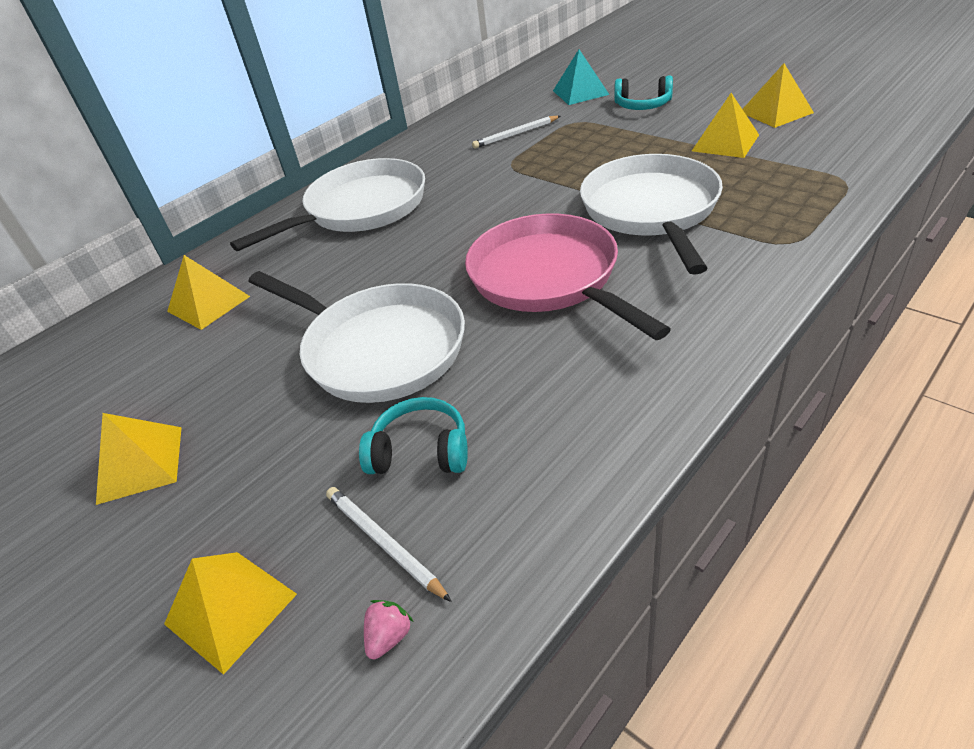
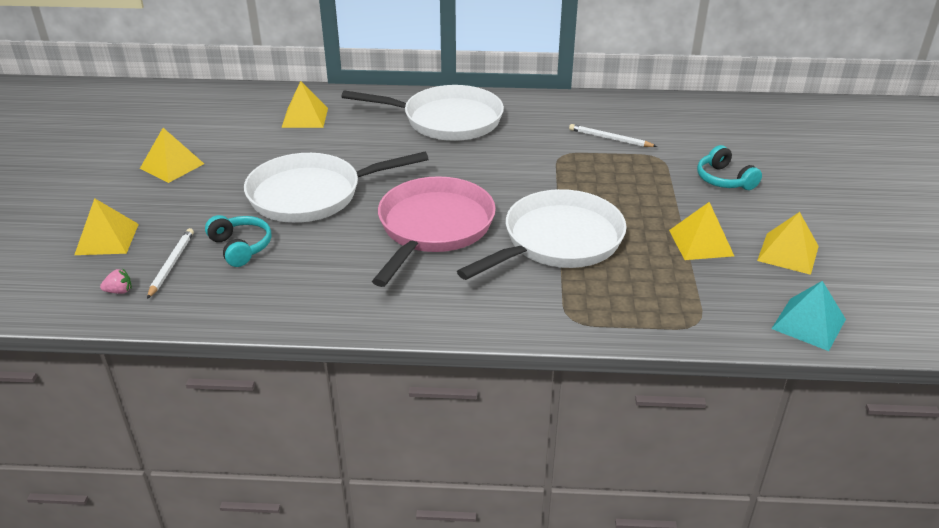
camera: 45 degrees right, 5 degrees down
(378, 349) = (312, 195): white pan -> white pan turned 75 degrees clockwise
(580, 92) = (713, 141): turquoise pyramid -> turquoise pyramid (808, 324)

